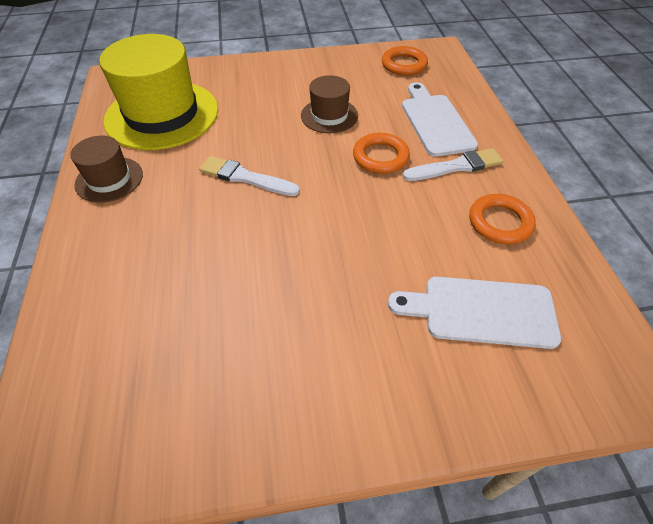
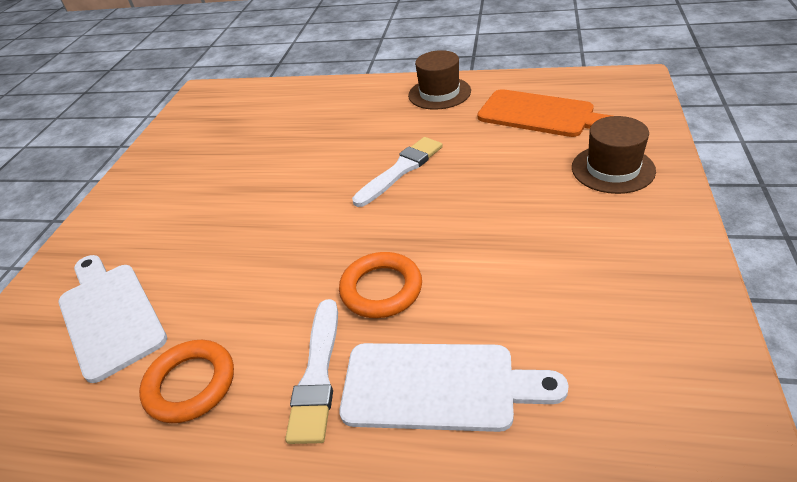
camera: 115 degrees right, 10 degrees down
(162, 115) = (541, 115): yellow hat -> orange cutting board
(329, 115) = (498, 252): brown hat -> brown hat (612, 169)
(404, 65) = (658, 398): orange ring -> none
(482, 311) = (110, 315): white cutting board -> white cutting board turned 60 degrees counterclockwise

